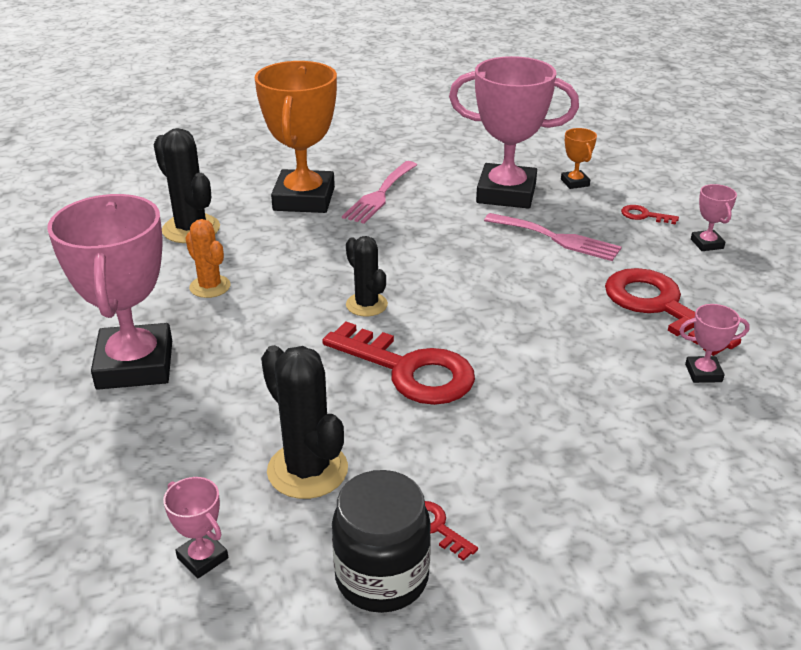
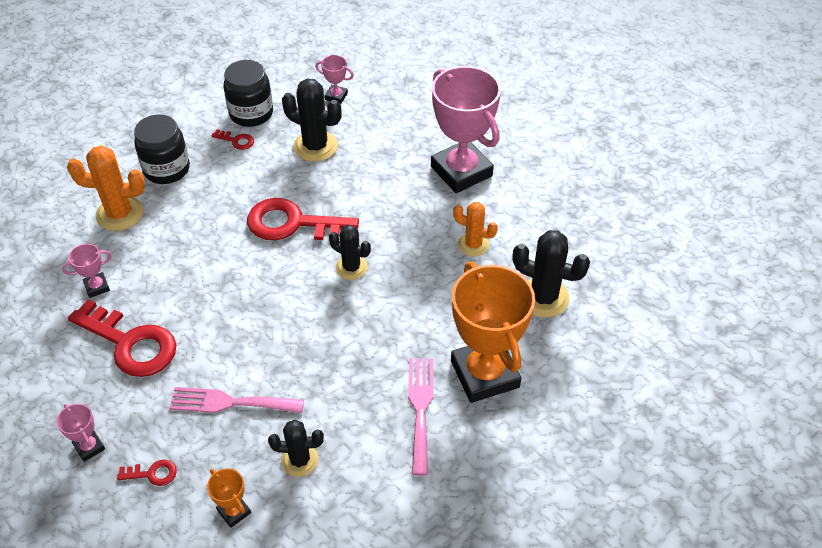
camera: 155 degrees right, 15 degrees up
(506, 193) = (300, 460): pink trophy -> black cactus
(577, 513) = (167, 169): none -> black jar
(667, 461) = (120, 214): none -> orange cactus

